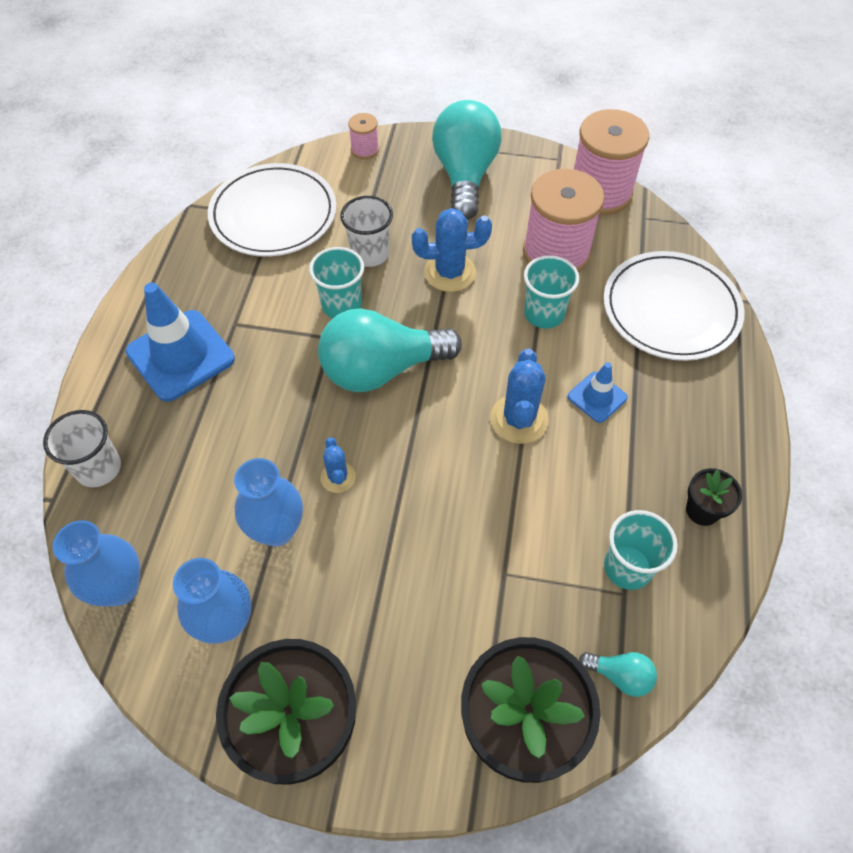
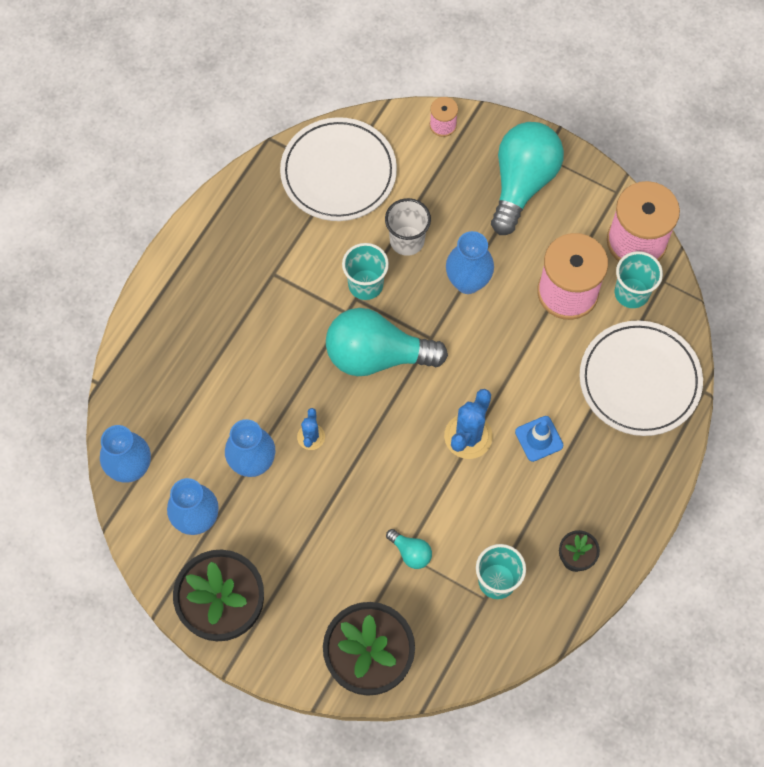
camera: 20 degrees right, 10 degrees up
(98, 468) = (137, 368): white cup -> none
(180, 355) = (222, 289): blue traffic cone -> none
(450, 272) = (467, 282): blue cactus -> blue vase
(544, 314) = (530, 349): turquoise cup -> turquoise cup (631, 293)
(620, 675) = (455, 653): turquoise light bulb -> turquoise light bulb (411, 552)

